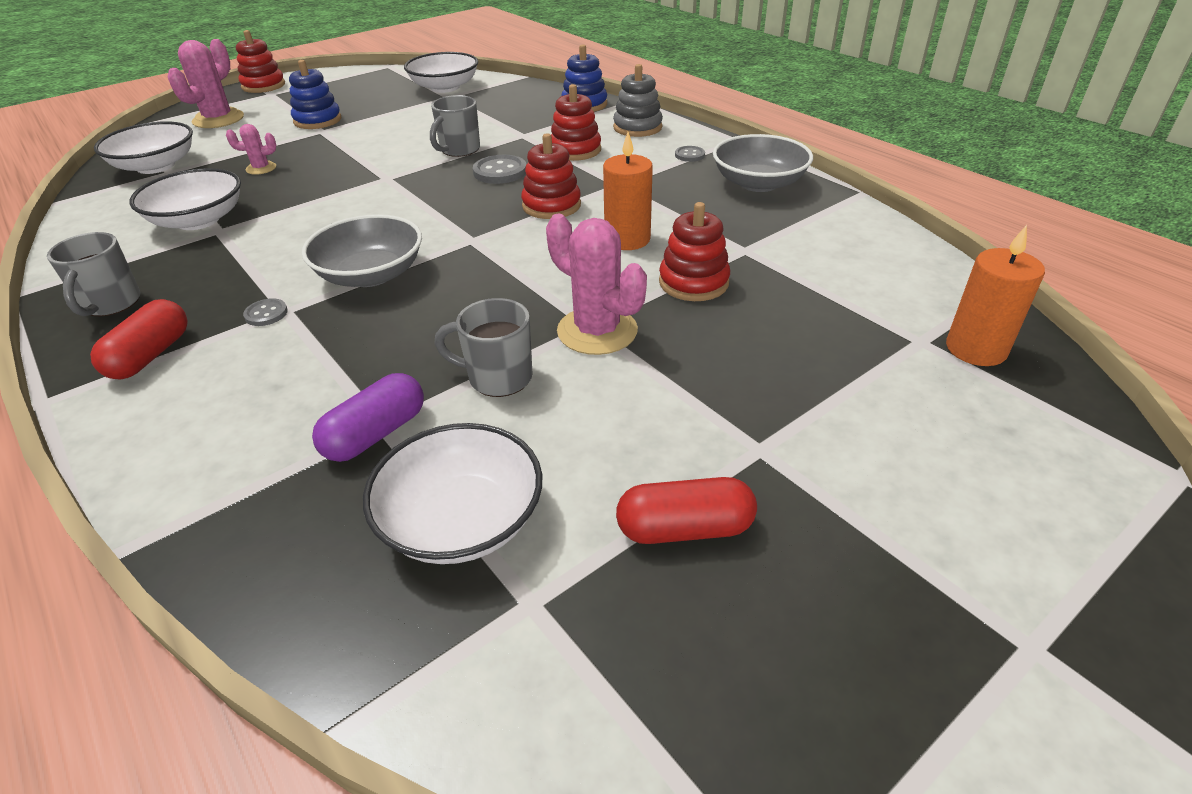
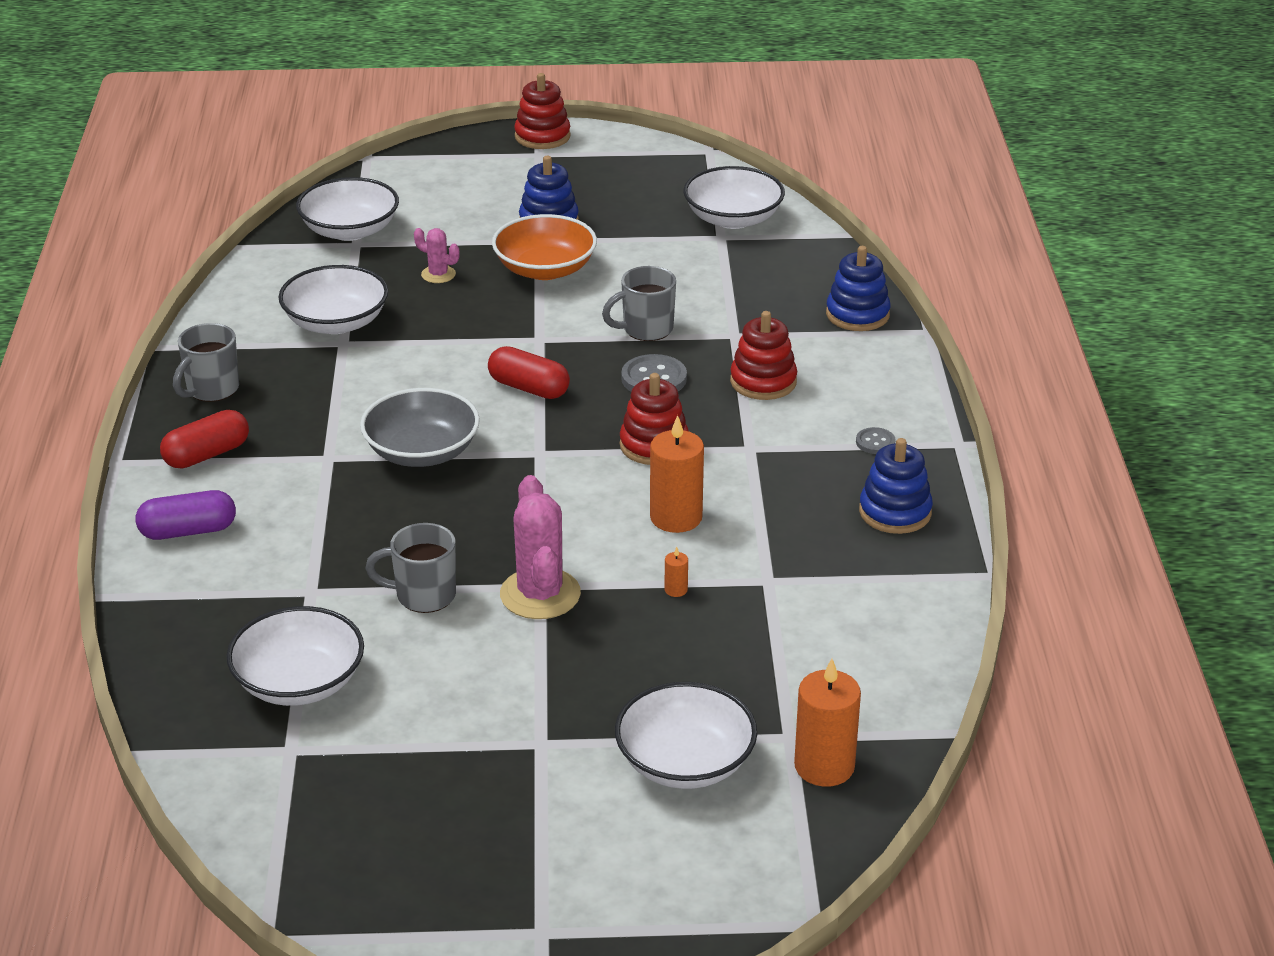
camera: 35 degrees right, 5 degrees down
(218, 119) = (455, 179): pink cactus -> none
(266, 314) = (312, 454): grey button -> none
(344, 143) = (545, 269): none -> orange bowl
(375, 434) = (301, 596): purple capsule -> purple capsule (188, 531)
(498, 378) = (423, 596): grey mug -> grey mug turned 45 degrees counterclockwise
(637, 127) = (872, 377): grey stacking toy -> none
(684, 528) = (426, 761): red capsule -> red capsule (529, 388)
(693, 282) = (676, 590): red stacking toy -> orange candle
(758, 183) = (895, 512): grey bowl -> blue stacking toy
(887, 400) = (685, 762): none -> white bowl

